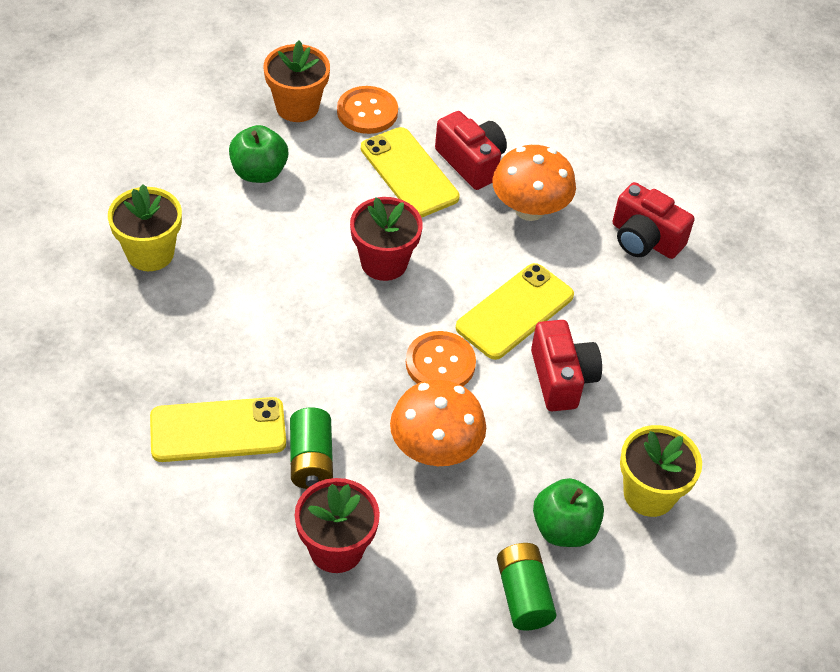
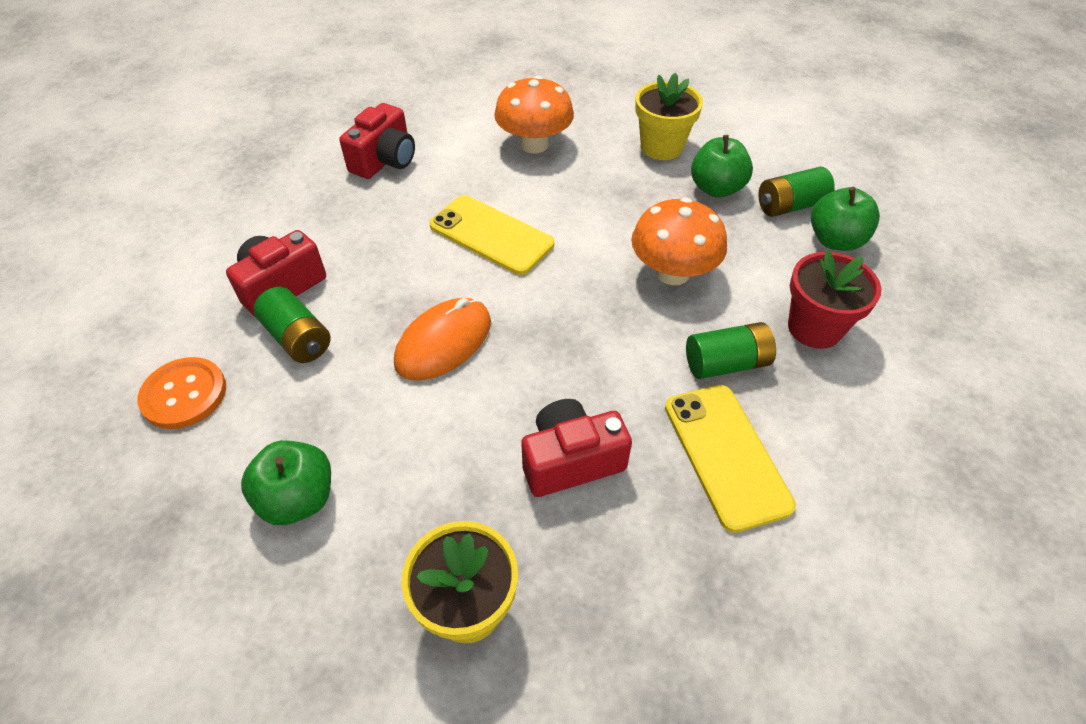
camera: 95 degrees left, 0 degrees up
(297, 107) = (165, 477): orange flower pot -> none
(384, 262) = (443, 342): red flower pot -> orange mouse
(409, 173) = (298, 338): yellow phone -> green battery
(440, 363) = (571, 280): orange button -> none
(457, 620) = (835, 240): none -> green apple
(529, 209) = (351, 236): orange mushroom -> orange mushroom (534, 144)
(561, 378) = (562, 200): red camera -> red camera (571, 460)

